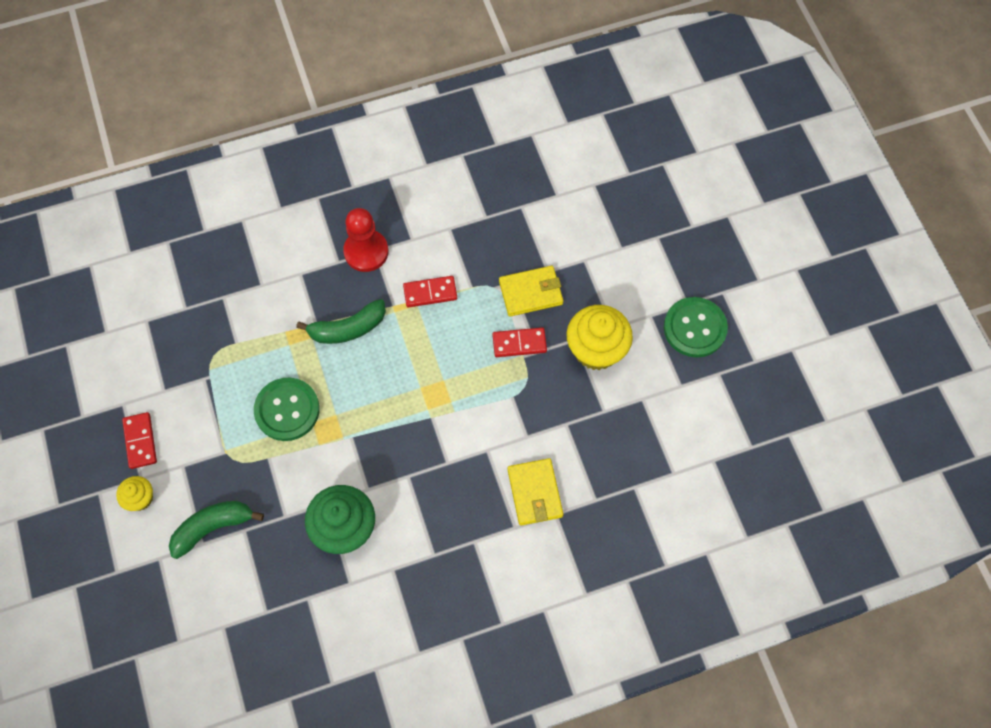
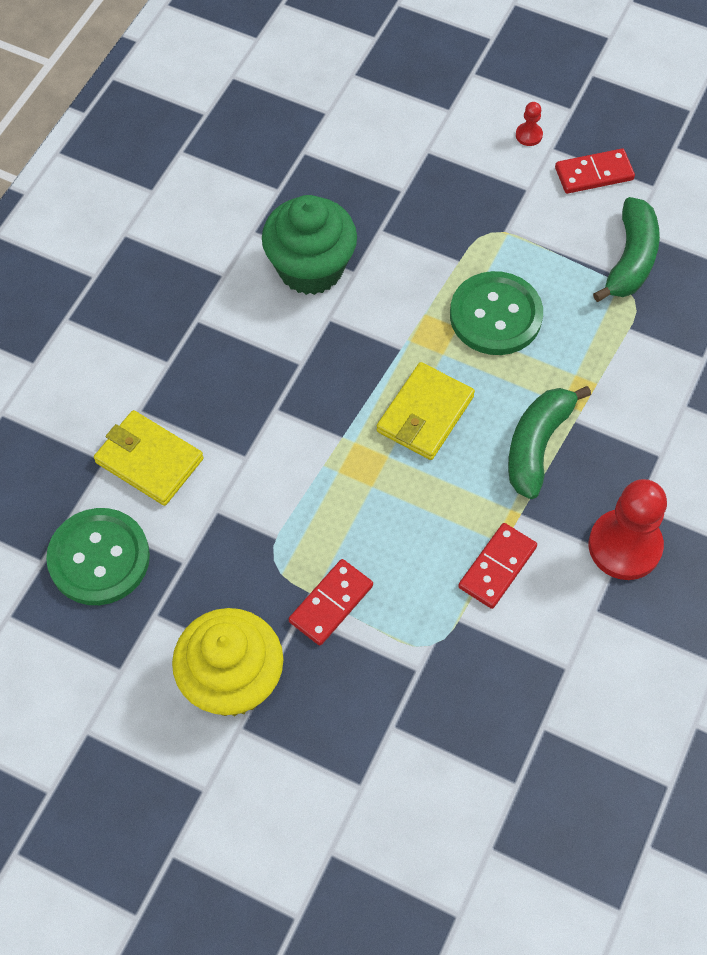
camera: 135 degrees right, 5 degrees down
(140, 441) = (594, 173): red domino -> red domino turned 45 degrees counterclockwise
(140, 498) = (529, 135): yellow cupcake -> red pawn
(213, 527) = (434, 168): green banana -> green banana (630, 259)
(530, 292) = (382, 678): yellow wallet -> yellow wallet (425, 414)
(694, 328) = (132, 826): green button -> green button (99, 558)

